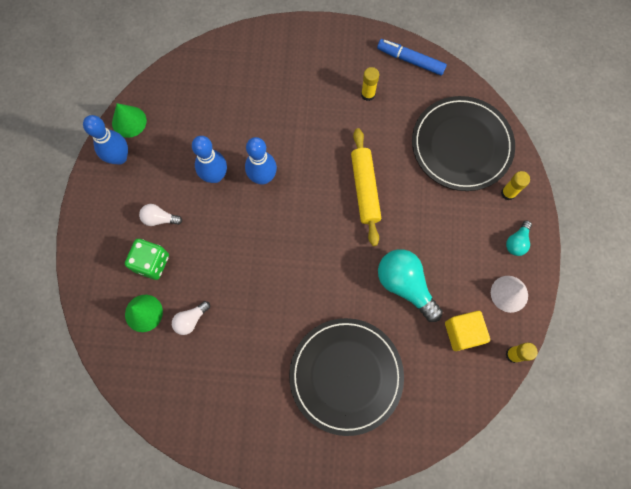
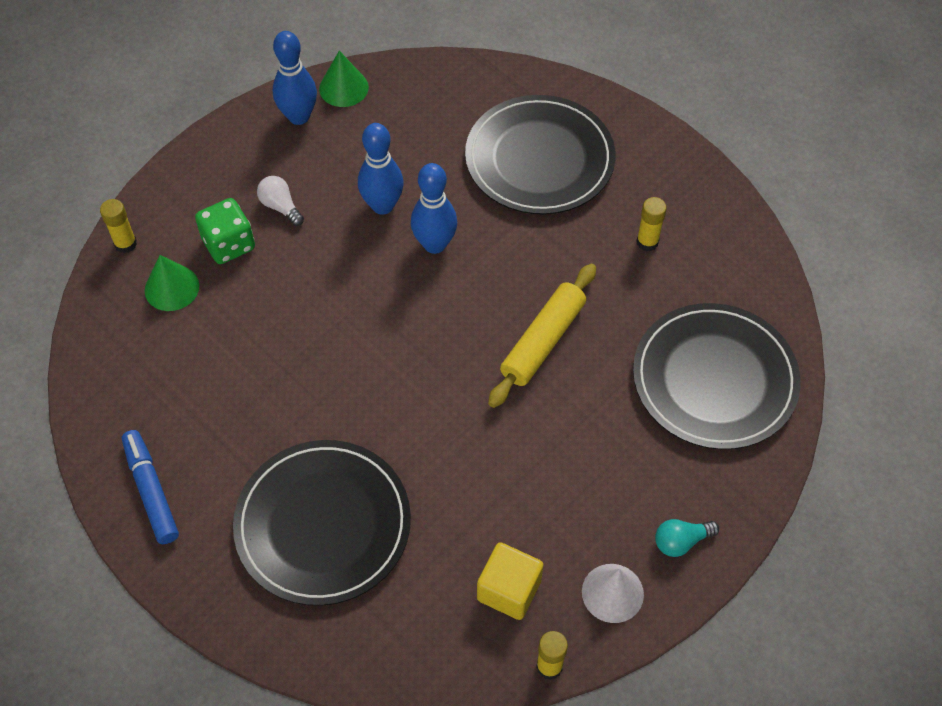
camera: 40 degrees right, 15 degrees down
(191, 320) = (212, 332): white light bulb -> none
(273, 87) = (539, 159): none -> black plate
(405, 285) = (489, 482): turquoise light bulb -> none
(410, 60) = (739, 240): blue marker -> blue marker (151, 490)
(508, 193) = (724, 477): yellow glue stick -> yellow glue stick (125, 244)

